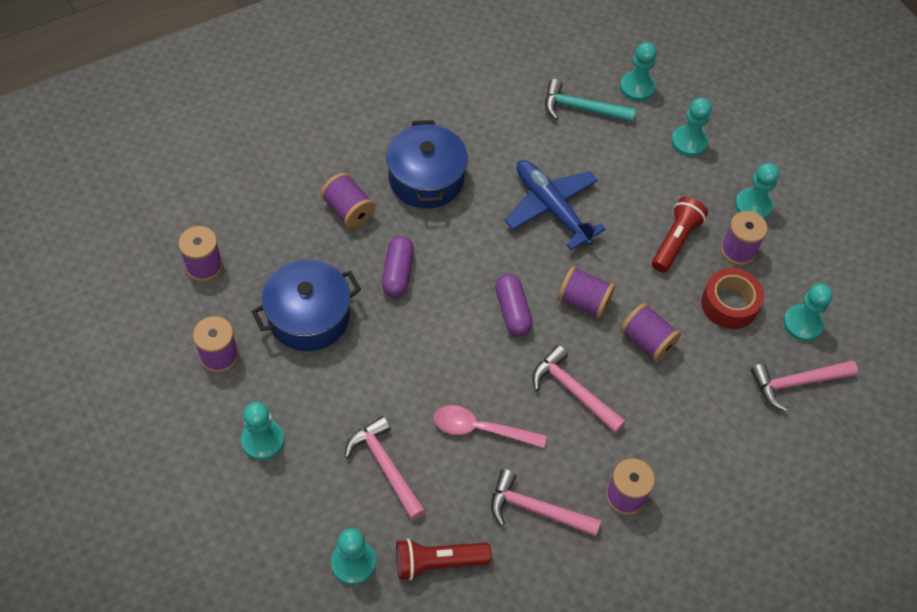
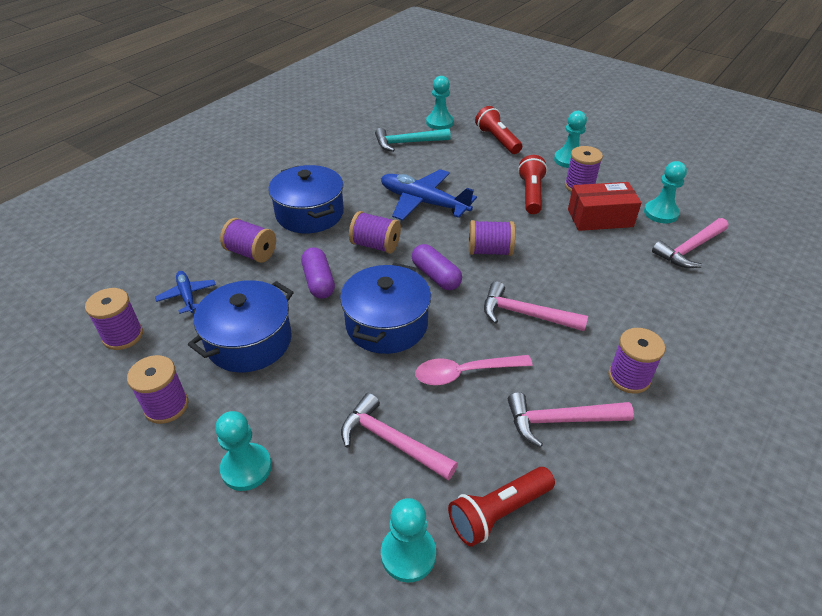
camera: 20 degrees left, 15 degrees down
(272, 241) = (187, 295): none -> blue plane
(437, 348) = (386, 324): none -> blue pot
(647, 341) = (558, 260): purple spool -> purple spool (375, 245)
(689, 142) = (497, 140): turquoise pawn -> red flashlight
(729, 304) = (600, 218): red tape -> red box

